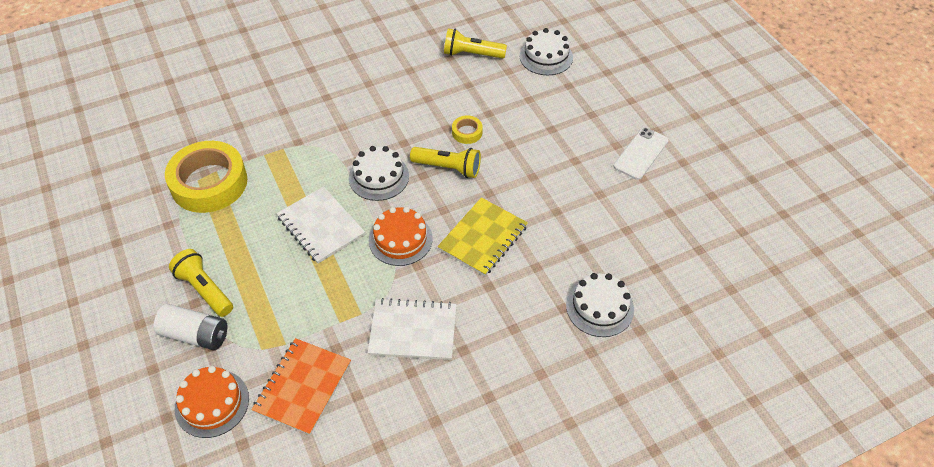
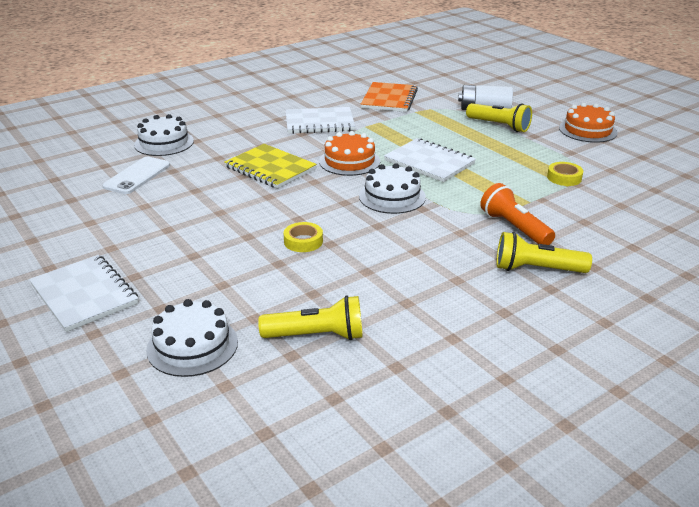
camera: 170 degrees right, 20 degrees down
(209, 183) = (564, 178): yellow tape -> yellow tape, size x0.42
(212, 403) = (446, 90): orange cake -> orange cake (588, 130)
(298, 125) = (514, 228): none -> orange flashlight
(448, 168) = (318, 210): yellow flashlight -> yellow flashlight (536, 269)
(483, 238) = (270, 168): yellow notebook -> yellow notebook turned 75 degrees counterclockwise
(622, 102) = (84, 294): none -> white notebook
(640, 153) = (82, 242): white phone -> white phone (137, 176)

